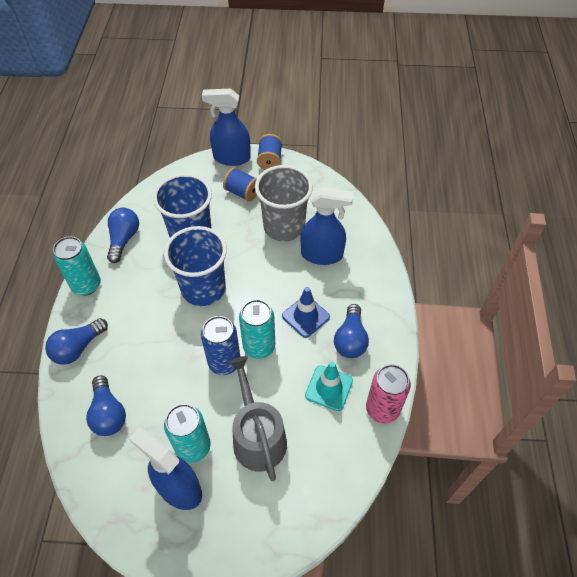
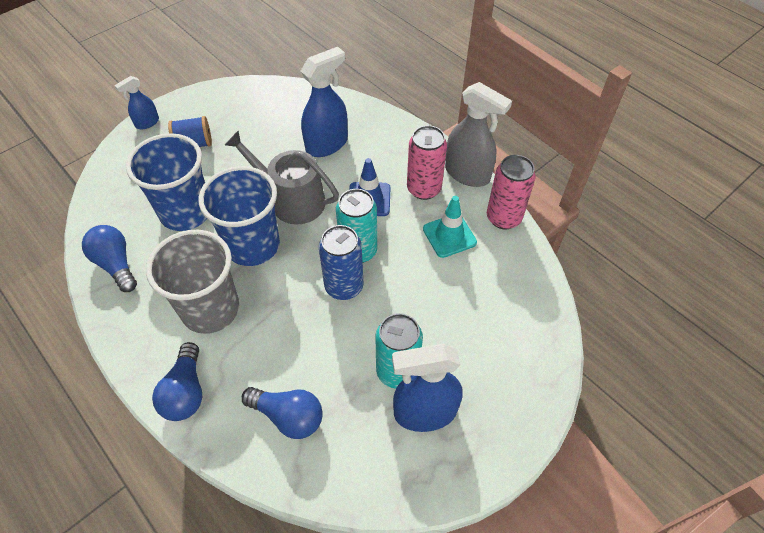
camera: 45 degrees left, 0 degrees up
(86, 285) = (124, 333): turquoise can -> none
(231, 158) = (147, 123): blue spray bottle -> blue spray bottle, size x0.55
(257, 437) = (439, 317): grey watering can -> grey watering can (291, 200)
(269, 160) = (189, 102): blue spool -> none
(284, 227) = (267, 146): grey cup -> grey cup (210, 309)
(350, 339) = (424, 189): blue light bulb -> pink can
(395, 354) = (467, 174): none -> grey spray bottle

